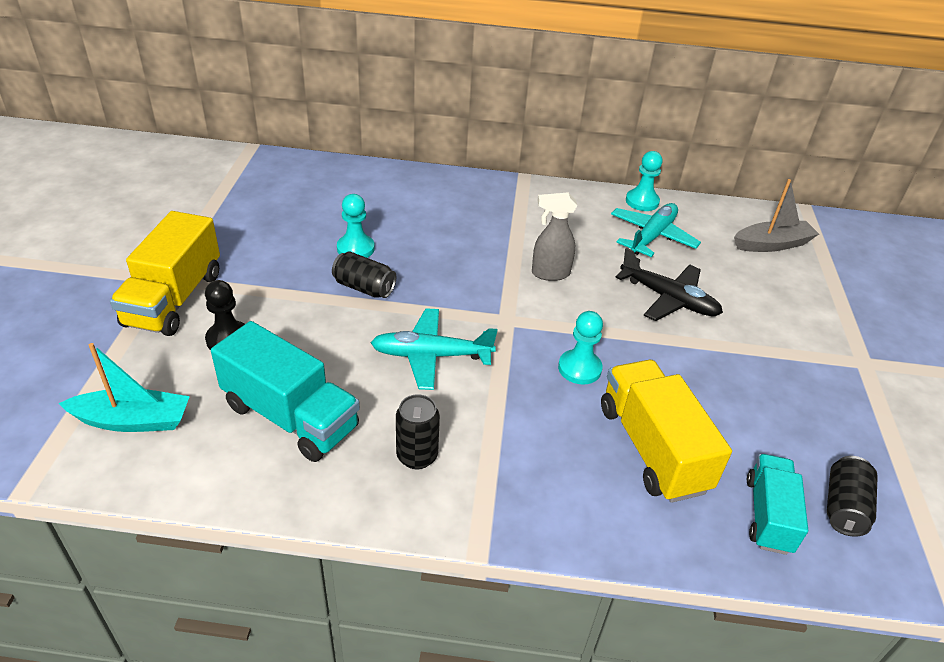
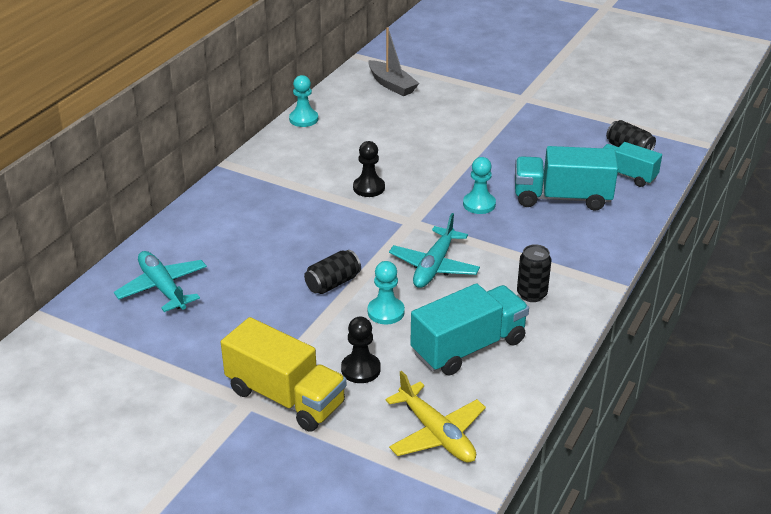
camera: 65 degrees left, 5 degrees down
(133, 420) = (436, 434): turquoise boat -> yellow plane
(355, 248) = (274, 278): turquoise pawn -> turquoise pawn (386, 312)
(550, 273) = (369, 188): grey spray bottle -> black pawn
(652, 236) = (351, 129): turquoise plane -> turquoise plane (162, 288)
(652, 448) = (562, 198): yellow truck -> turquoise truck
(669, 299) = (427, 146): black plane -> none
(772, 244) = (392, 85): grey boat -> grey boat turned 135 degrees clockwise

